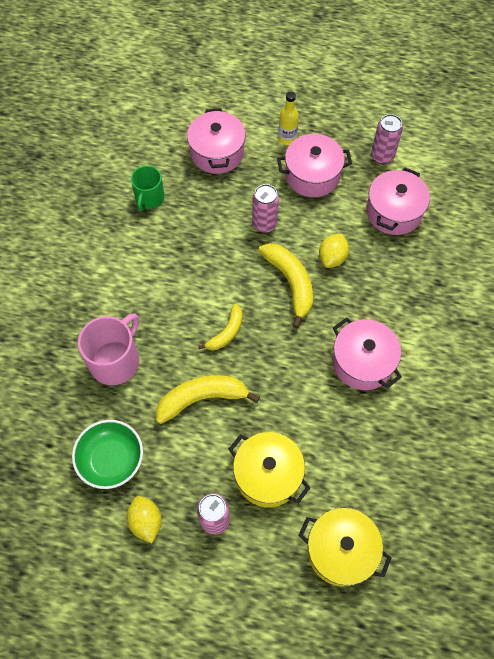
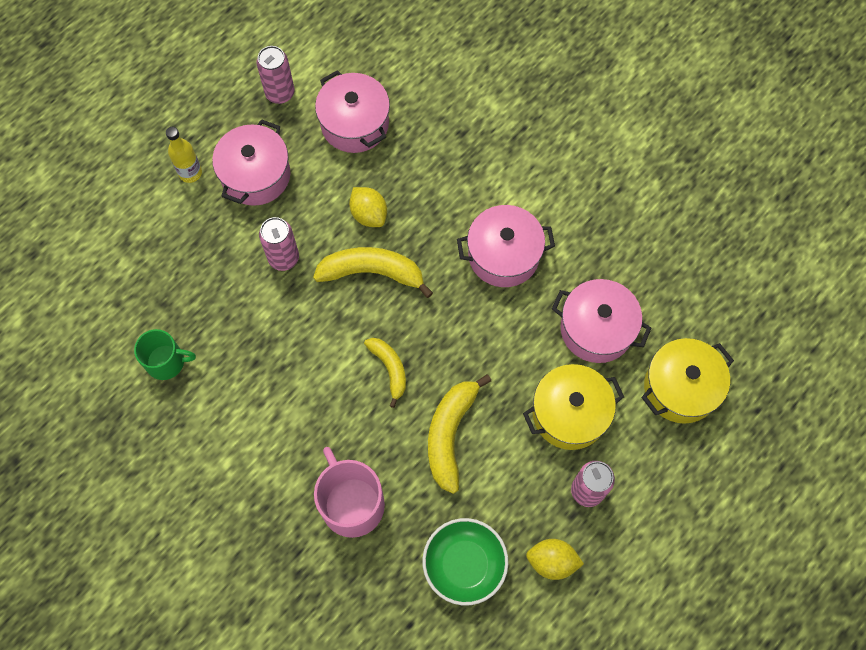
camera: 60 degrees left, 5 degrees up
(149, 198) = (166, 362): green mug -> green mug turned 45 degrees counterclockwise
(217, 152) = (156, 256): pink pot -> pink pot (596, 329)

